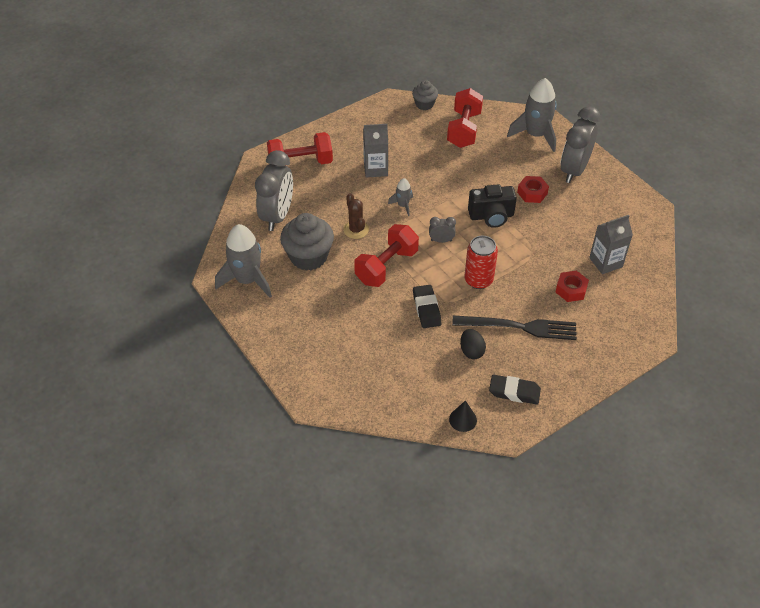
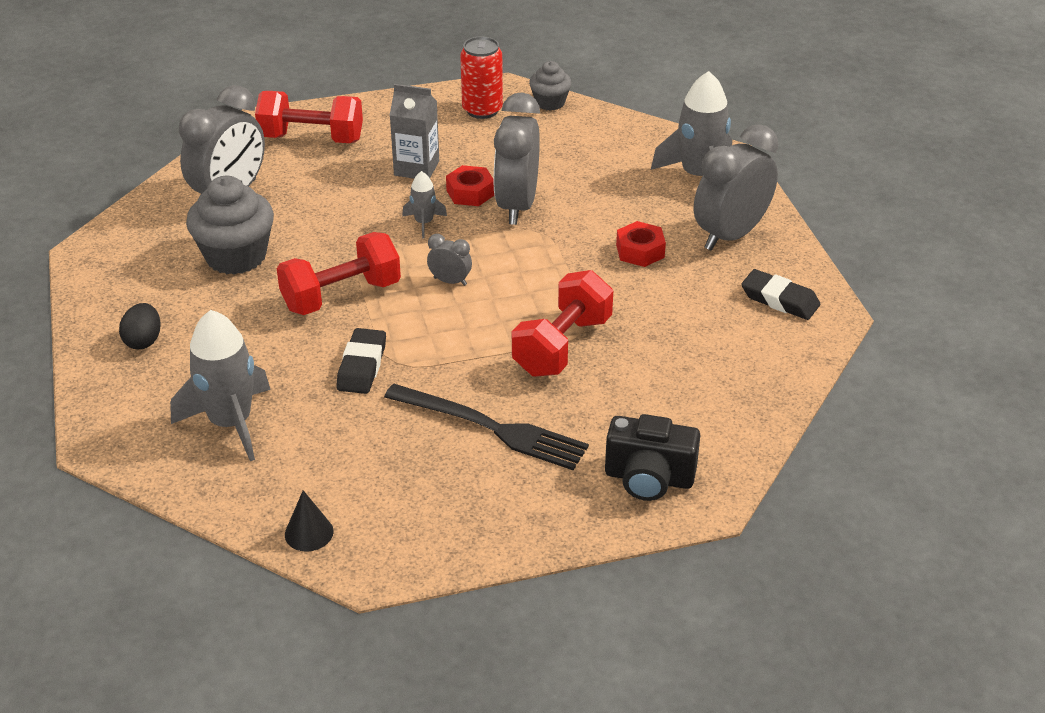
camera: 20 degrees right, 10 degrees down
(247, 280) = (127, 265): grey rocket -> grey rocket (231, 423)
(356, 230) = (330, 238): brown cactus -> none
(448, 180) = (517, 206): none -> grey clock
(464, 130) = (588, 146): red dumbbell -> red dumbbell (562, 346)
(471, 351) = (391, 441): black egg -> black egg (143, 341)
(478, 280) = (471, 347): red can -> red can (482, 110)
(491, 216) = (552, 267): black camera -> black camera (649, 478)
(514, 392) = (419, 517): black eraser -> black eraser (779, 300)
(571, 290) = (613, 397): red nut -> red nut (470, 193)
(605, 262) = (698, 373): grey carton -> none

